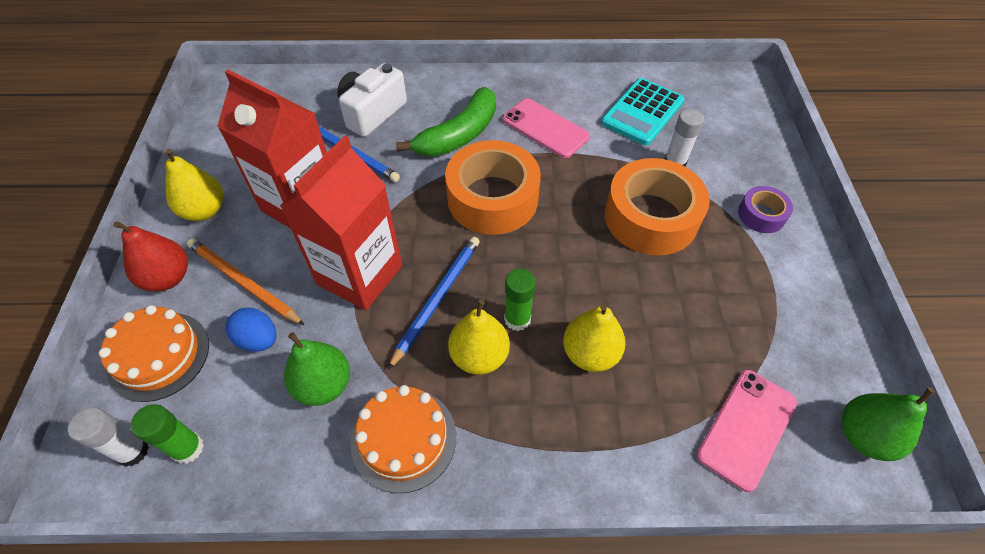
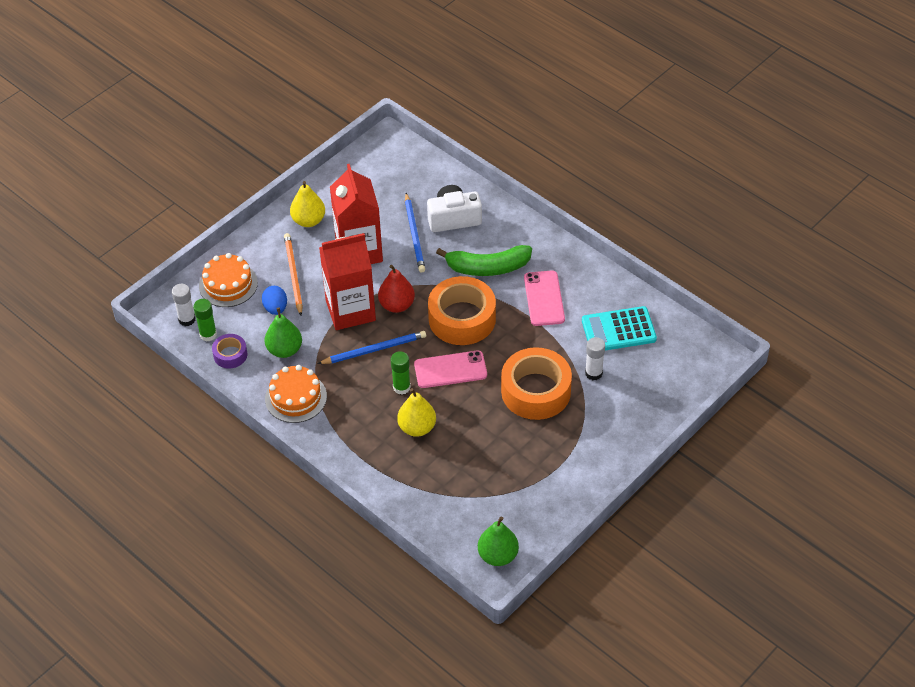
camera: 45 degrees right, 5 degrees down
(168, 278) = (262, 247): red pear -> red pear (397, 305)
(479, 356) = (365, 389): yellow pear -> none
(747, 428) = (448, 510): pink phone -> pink phone (450, 370)
(761, 215) = (601, 436): purple tape -> purple tape (230, 355)

